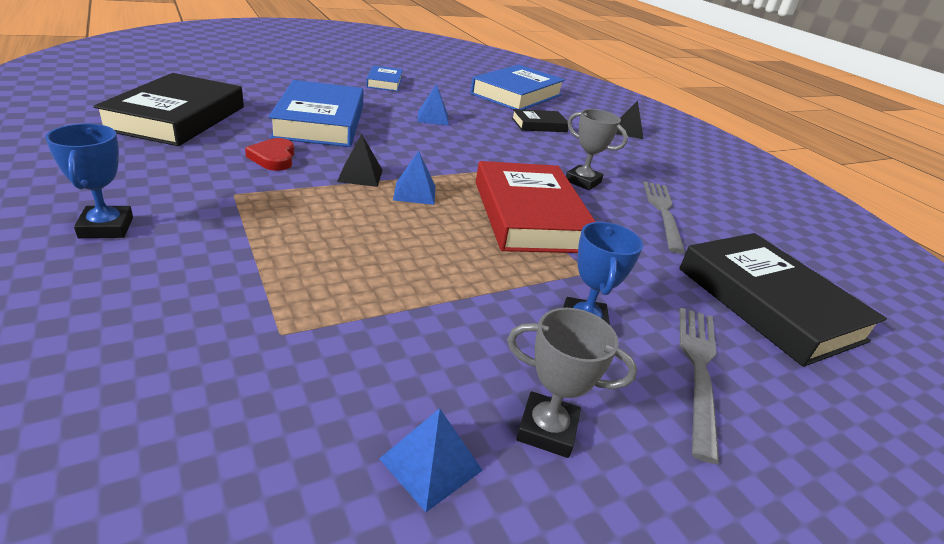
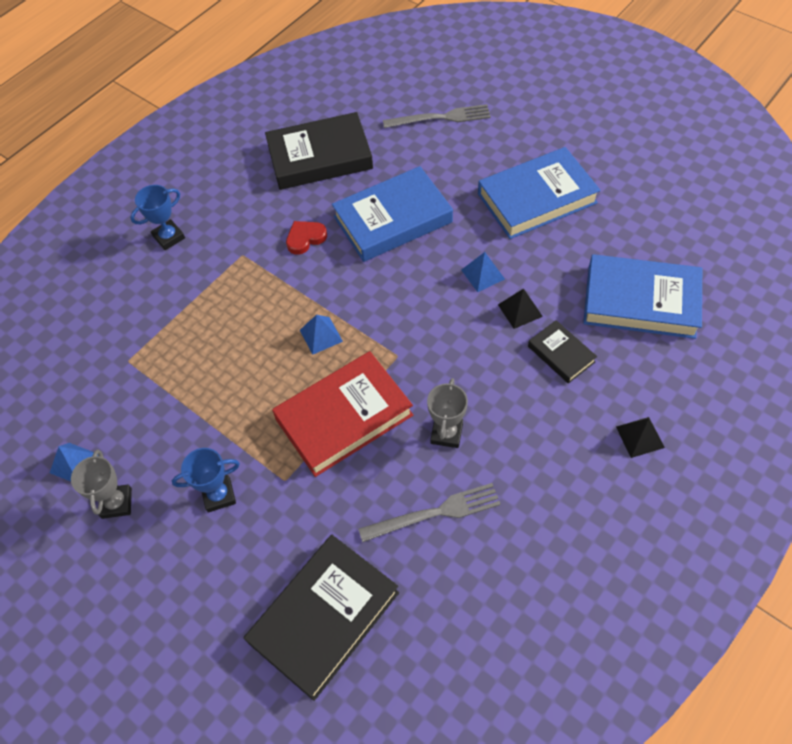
camera: 75 degrees right, 25 degrees up
(360, 175) = (321, 293): black pyramid -> black pyramid (520, 310)
(384, 82) = (537, 198): blue book -> blue book, size x1.96
(698, 370) = (207, 573): grey fork -> grey fork (441, 118)

